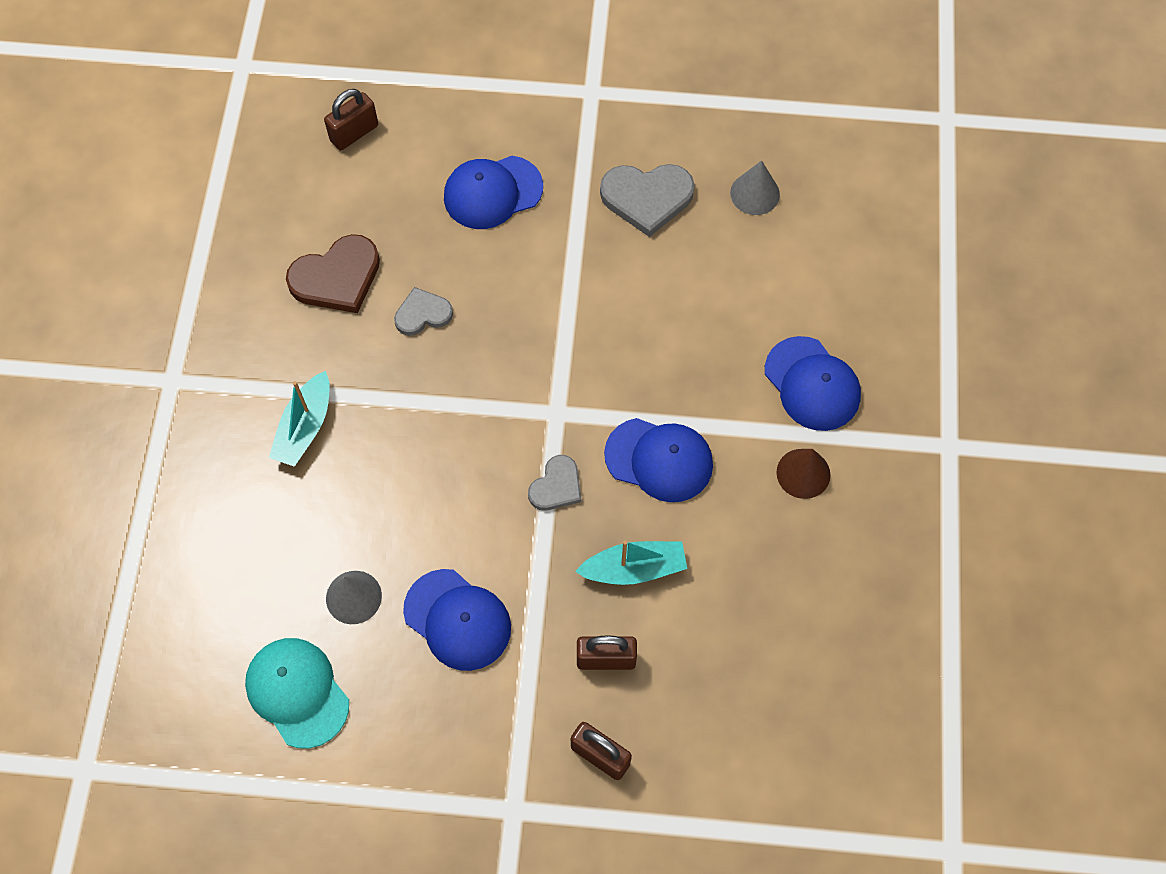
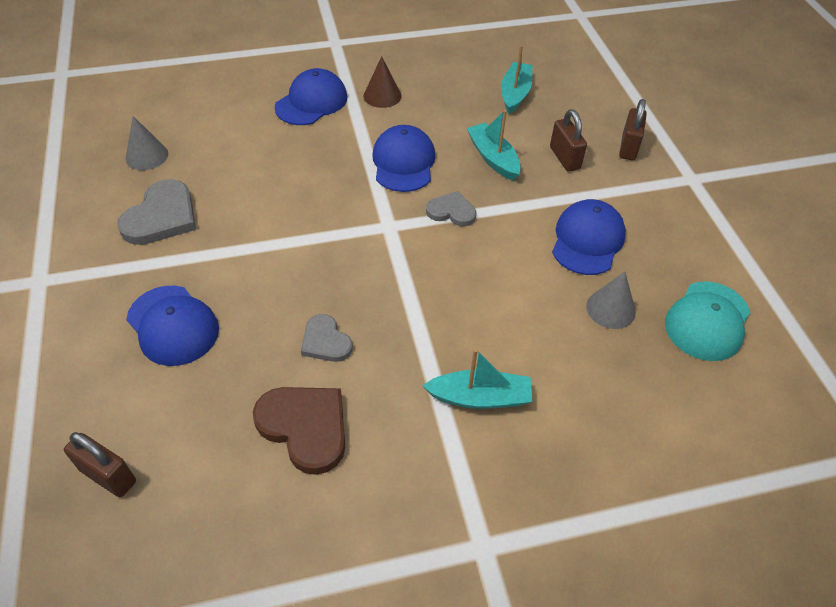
camera: 110 degrees left, 15 degrees down
(647, 198) = (161, 217): grey heart -> grey heart turned 45 degrees clockwise
(761, 651) = (515, 94): none -> turquoise boat

